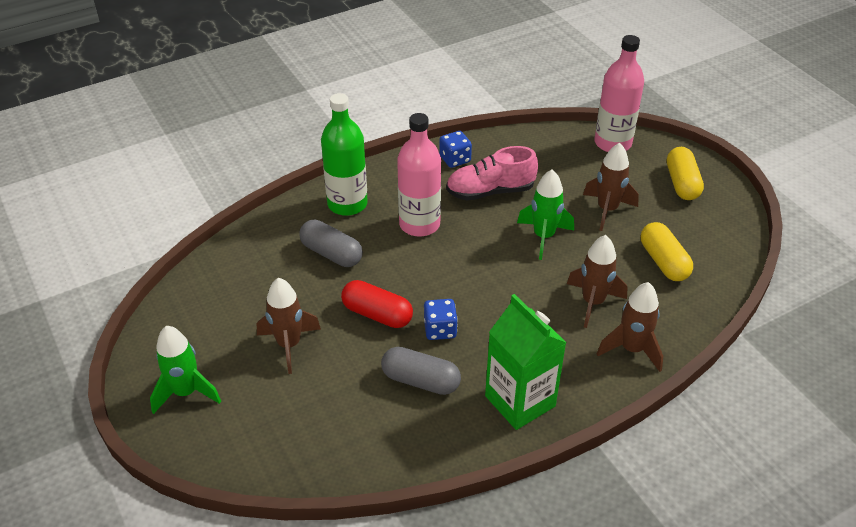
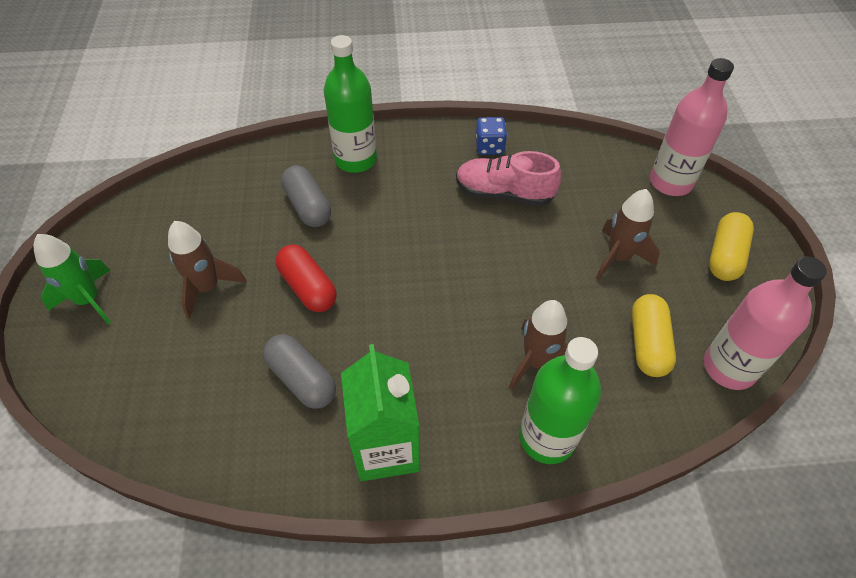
camera: 25 degrees right, 10 degrees up
(419, 224) = (410, 205): pink bottle -> pink bottle (729, 367)
(440, 329) = (357, 329): blue dice -> none
(543, 236) = (529, 264): green rocket -> none
(632, 349) = (547, 438): brown rocket -> green bottle

